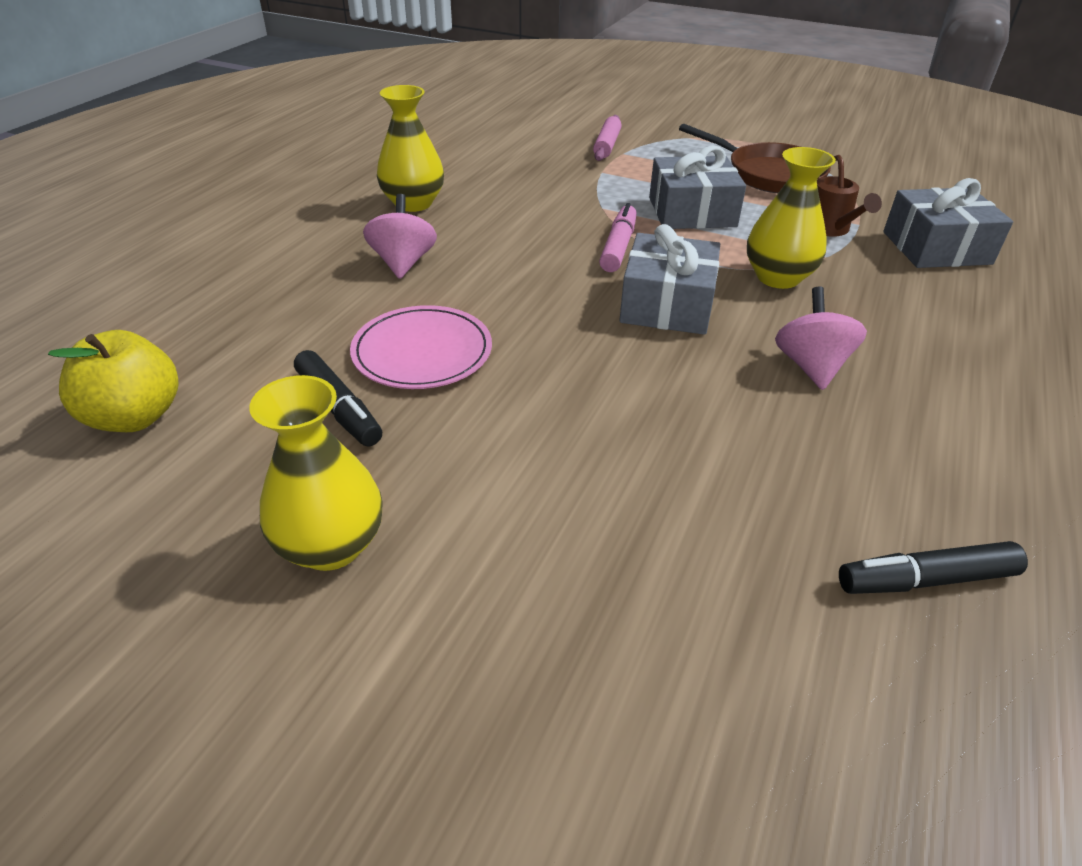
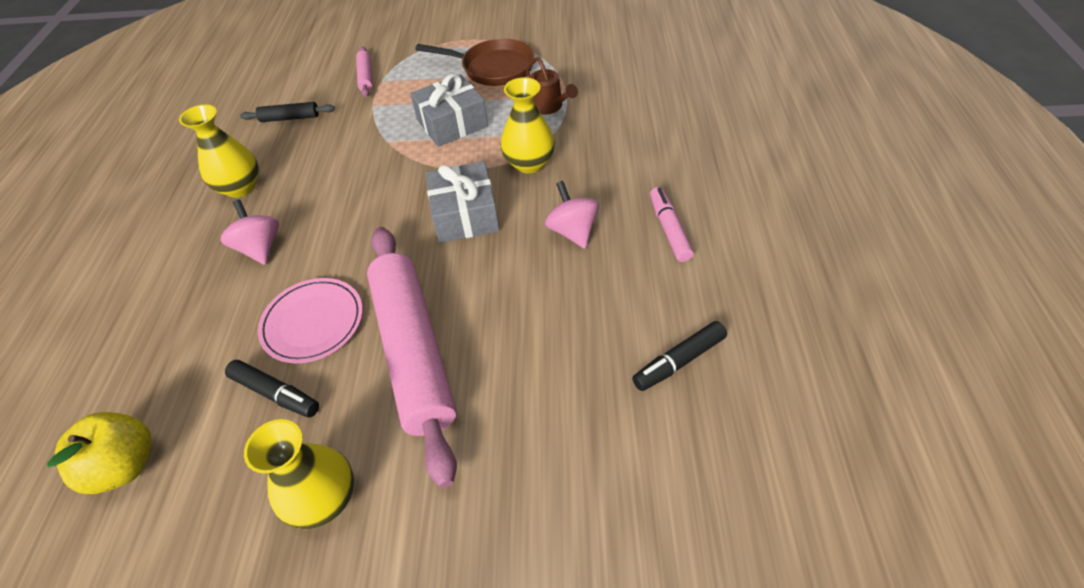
camera: 20 degrees left, 10 degrees up
(501, 159) = (290, 118): none -> black rolling pin
(530, 425) = (414, 351): none -> pink rolling pin
(618, 247) = (412, 175): pink marker -> pink marker (669, 229)
(936, 248) = (620, 100): grey gift -> none

